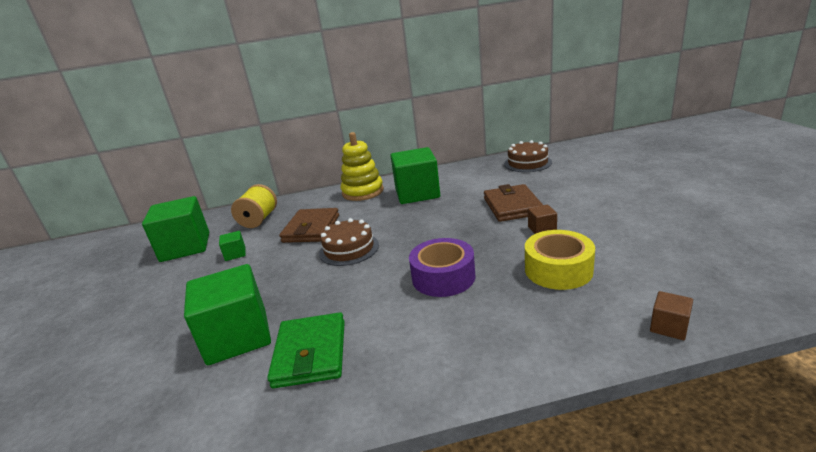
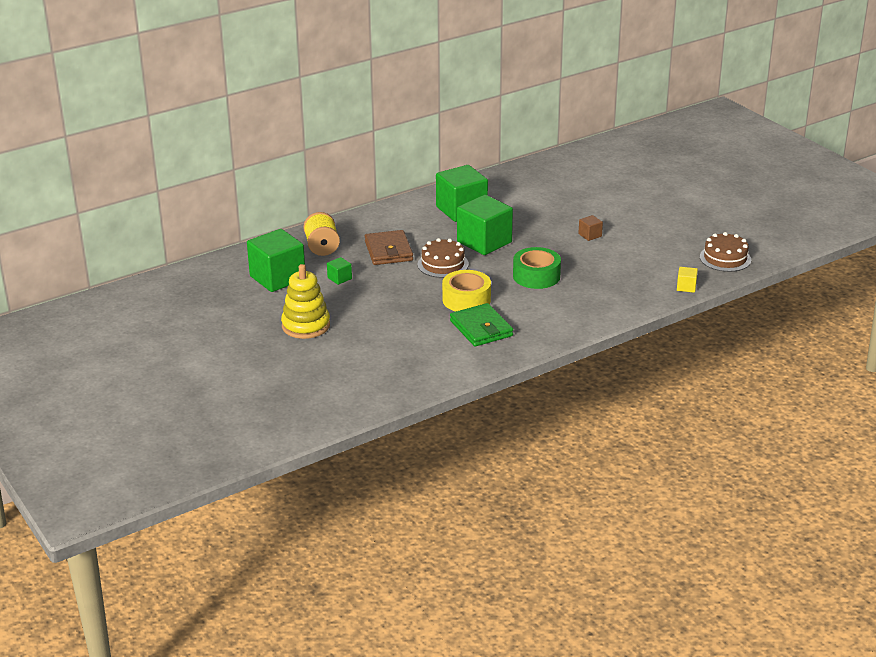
camera: 25 degrees left, 5 degrees up
(237, 336) = (418, 328): green cube -> green cube (484, 242)
(363, 192) = (403, 211): yellow stacking toy -> yellow stacking toy (306, 326)
(443, 277) = (536, 276): purple tape -> green tape
(512, 206) = (557, 217): brown wallet -> none
(527, 163) = (548, 171): brown cake -> brown cake (725, 258)
(558, 270) = (613, 263): yellow tape -> yellow tape (466, 300)
(669, 327) = (686, 287): brown cube -> yellow cube

